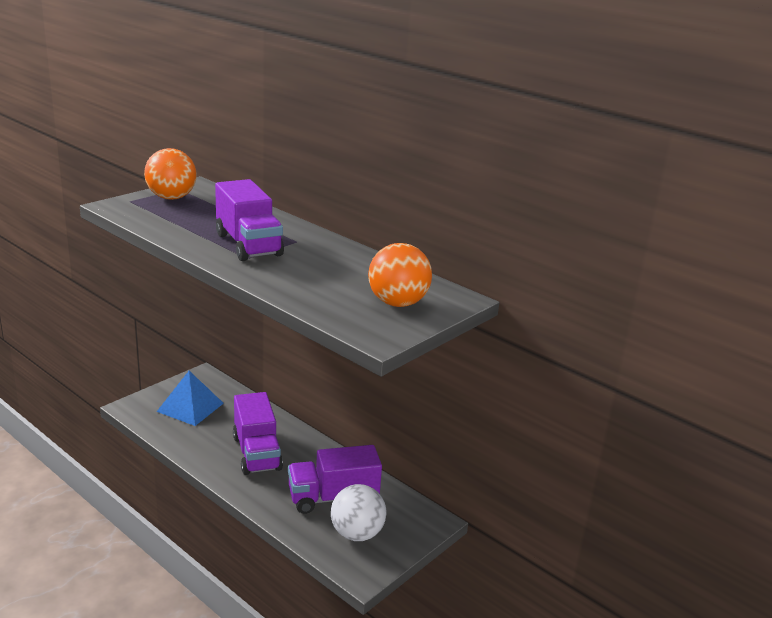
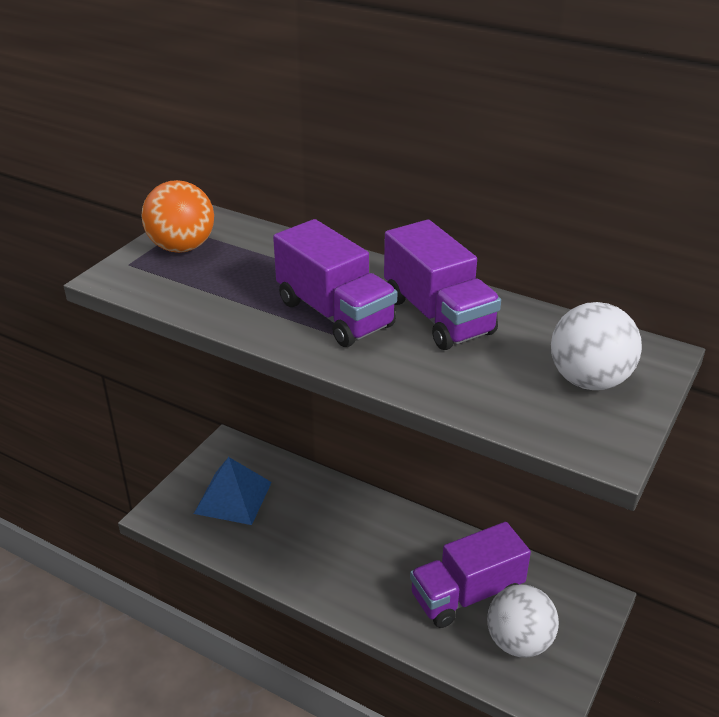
camera: 10 degrees left, 10 degrees up
(256, 453) = (345, 549): purple truck -> purple truck (438, 316)
(397, 303) = (589, 380): orange ball -> white ball

